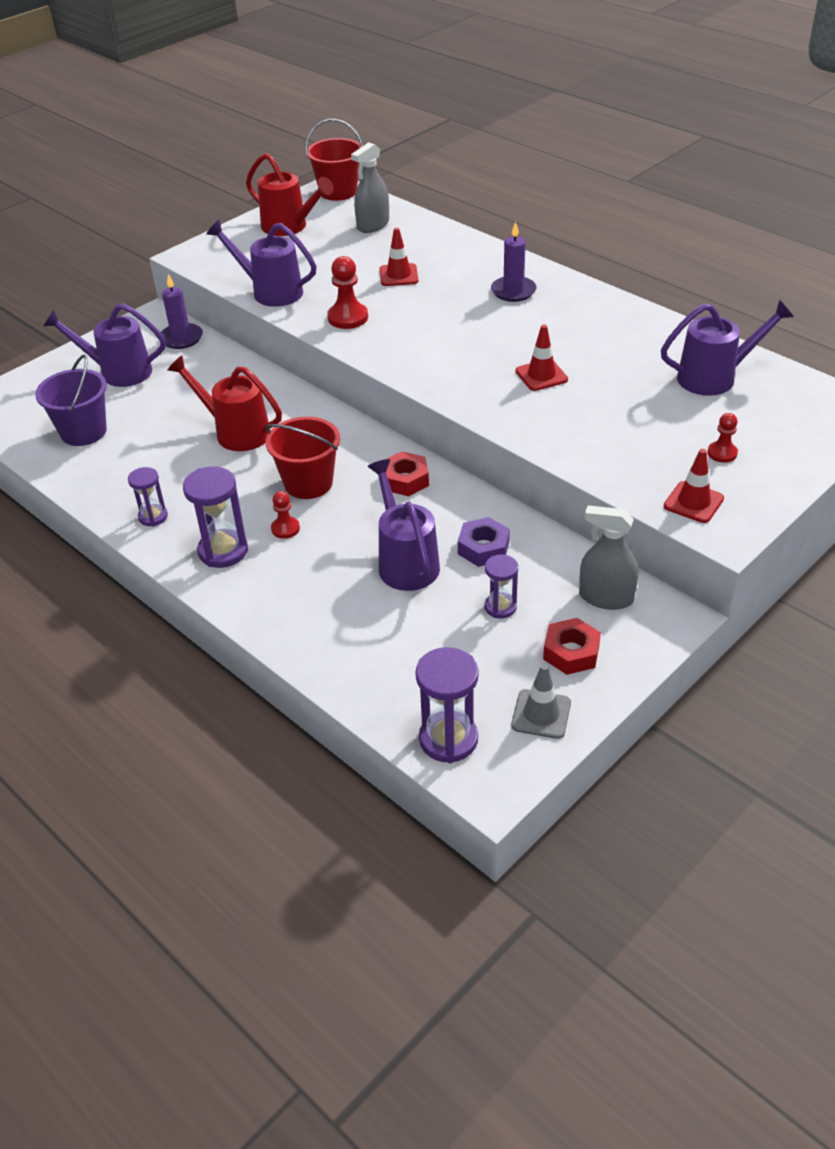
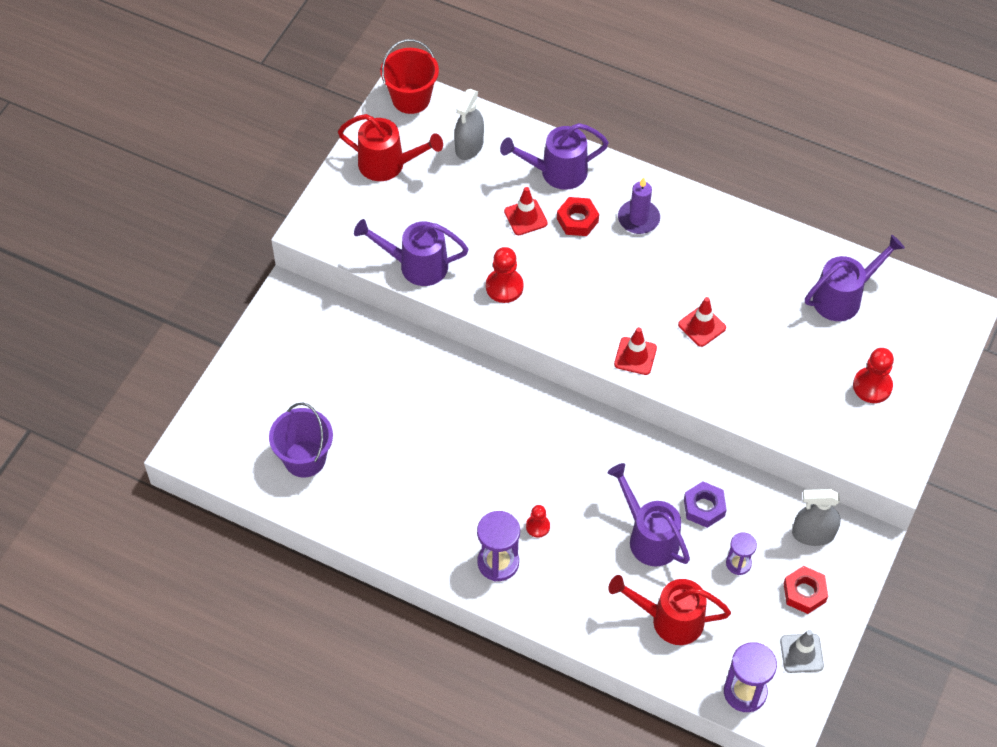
camera: 20 degrees left, 15 degrees up
(118, 372) = (294, 376): purple watering can -> purple watering can (556, 172)
(153, 517) = (421, 541): purple hourglass -> none
(181, 338) = (330, 318): purple candle -> none
(235, 432) = (442, 427): red watering can -> red watering can (669, 619)
(308, 483) = (534, 472): red bucket -> none
(405, 480) = (613, 449): red nut -> red nut (577, 220)
(693, 502) = (865, 445): red traffic cone -> red traffic cone (635, 356)
(722, 453) = (872, 386): red pawn -> red pawn, size x1.64

